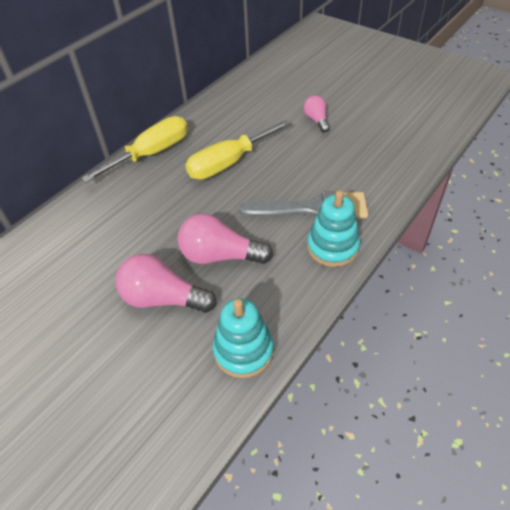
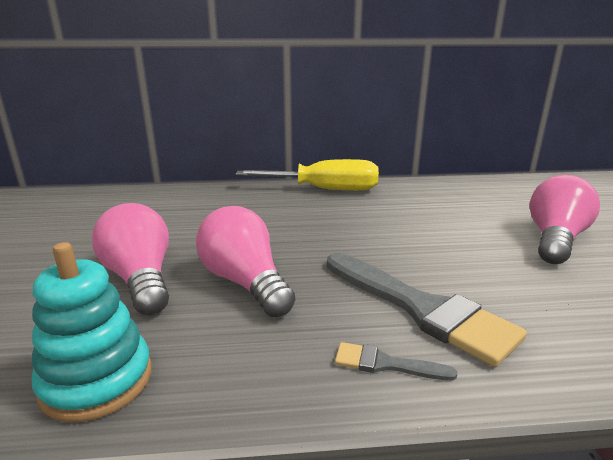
camera: 45 degrees right, 25 degrees down
(229, 163) = (384, 224): yellow screwdriver -> none
(316, 120) = (555, 239): pink light bulb -> pink light bulb, size x1.71
(332, 247) = (385, 364): turquoise stacking toy -> grey brush

